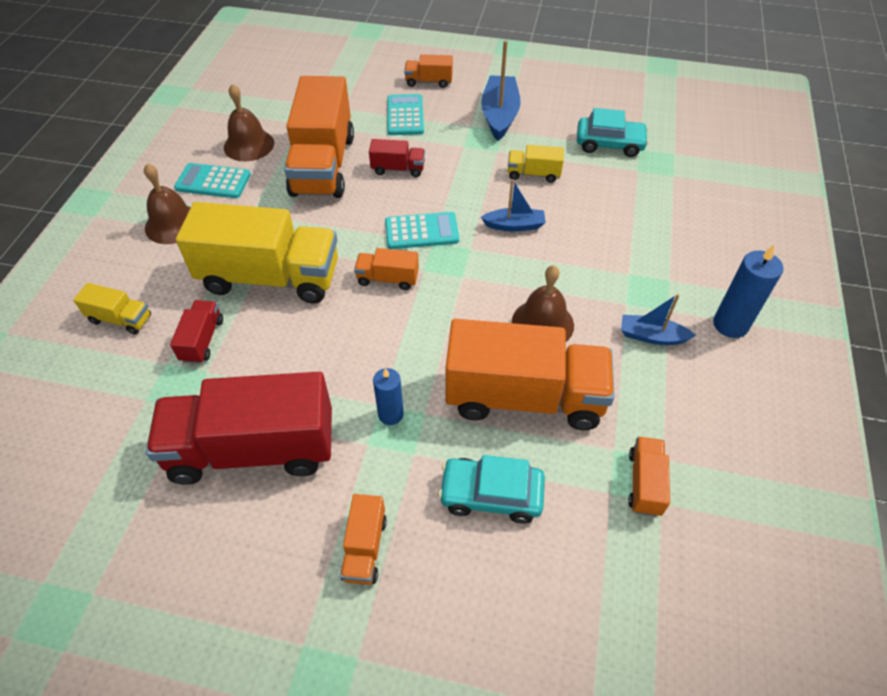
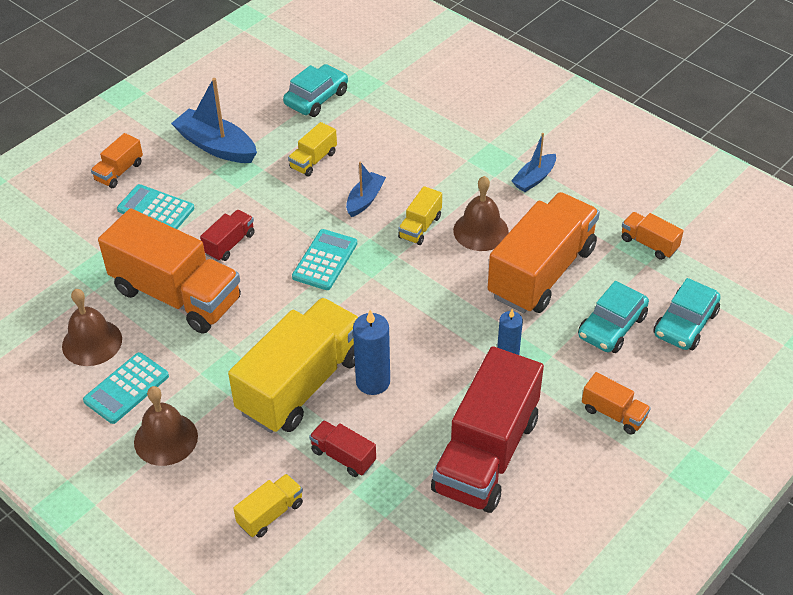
camera: 60 degrees left, 5 degrees down
(388, 279) = (364, 304): orange truck -> none
(511, 276) = (420, 227): none -> yellow truck
(546, 573) = (685, 324): none -> turquoise car
(730, 324) = (552, 134): blue candle -> blue candle (373, 381)

